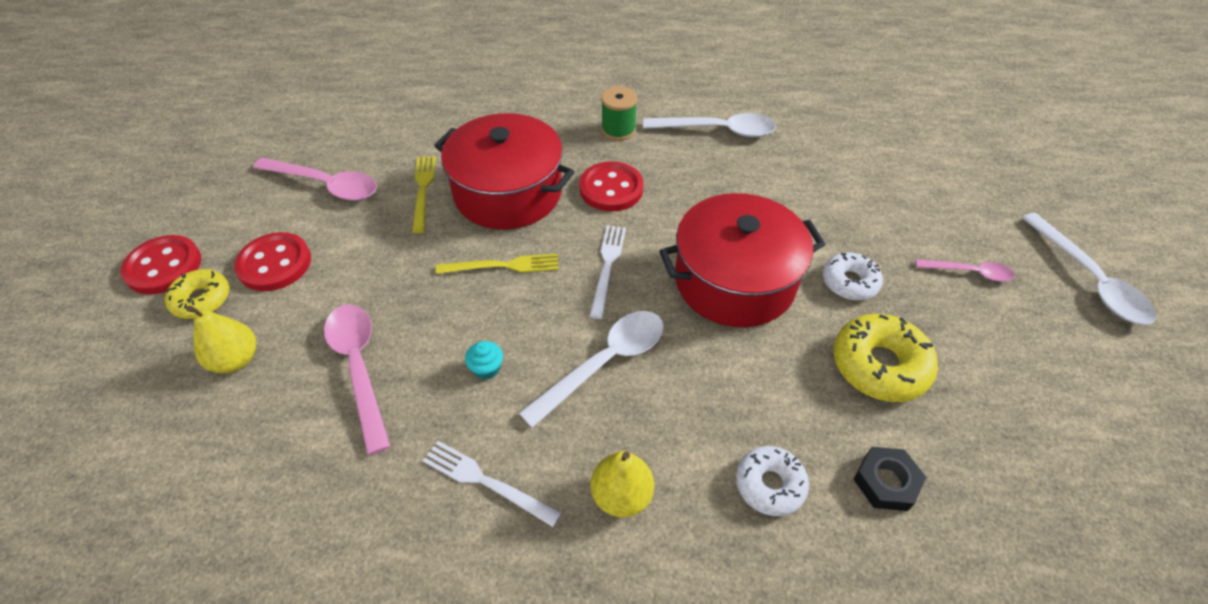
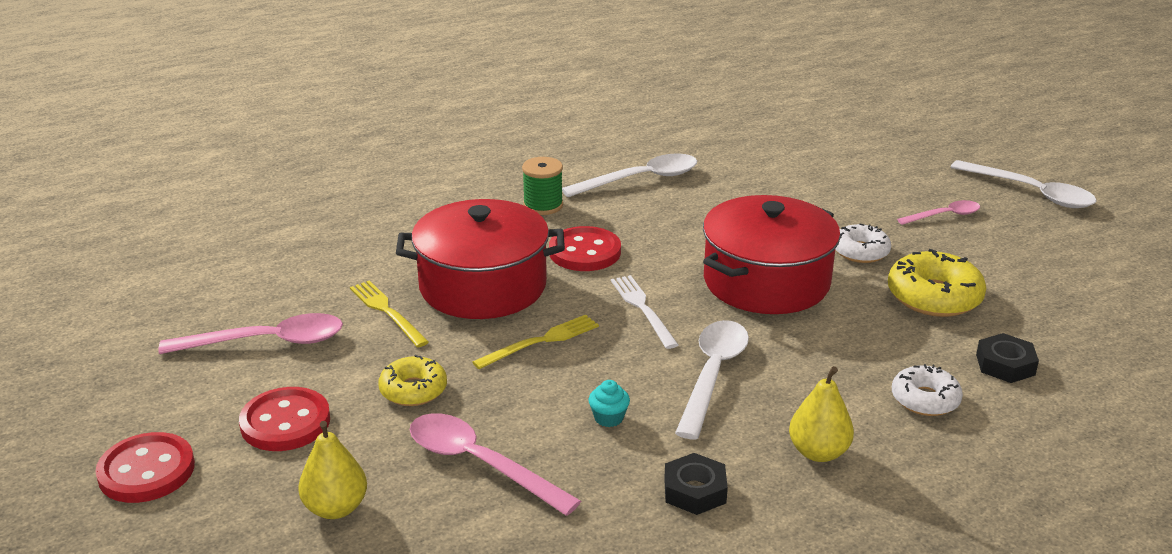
camera: 30 degrees left, 20 degrees down
(202, 299) = (232, 479): yellow donut -> yellow donut (413, 390)
(486, 482) = (694, 491): white fork -> black nut

